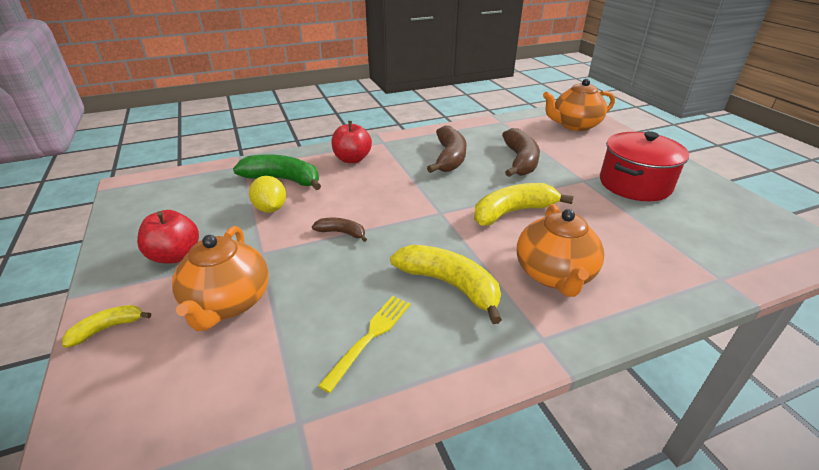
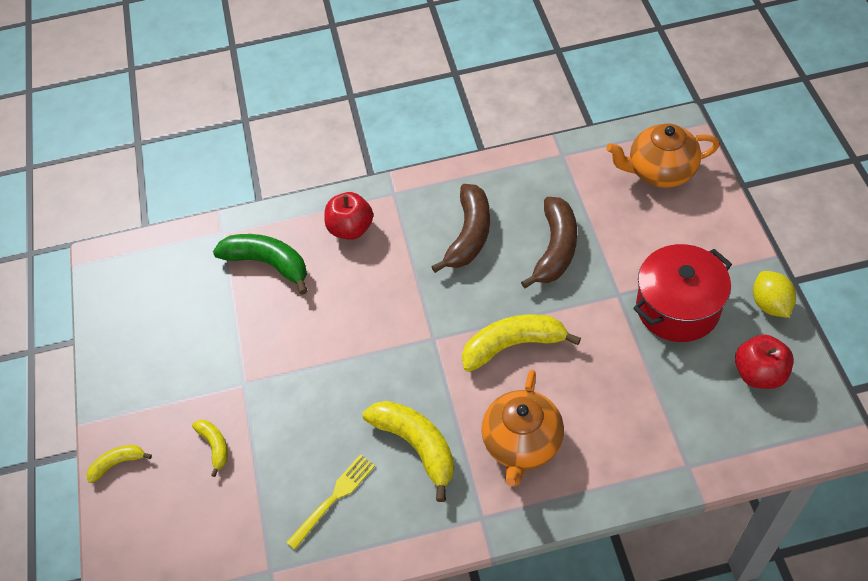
camera: 15 degrees right, 20 degrees up
(175, 255) = (163, 378): red apple -> red apple (759, 373)
(228, 303) = (215, 446): orange teapot -> yellow banana
(270, 209) = (253, 315): yellow lemon -> yellow lemon (770, 304)
(341, 233) = (324, 361): brown banana -> none

